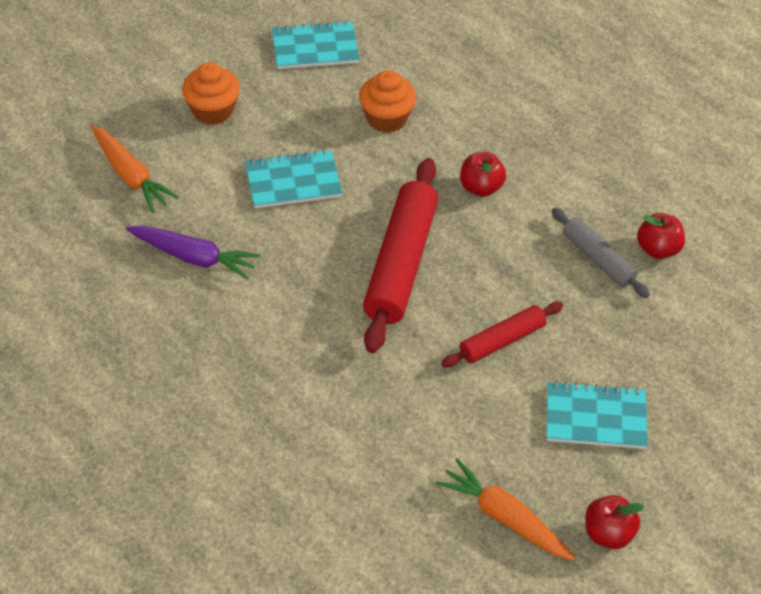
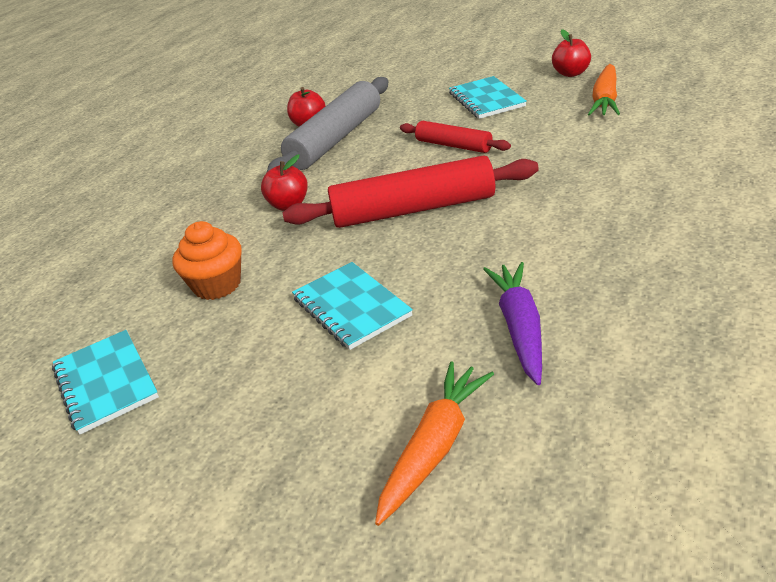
camera: 105 degrees left, 15 degrees down
(212, 110) = (264, 424): orange cupcake -> none
(598, 259) = (336, 139): grey rolling pin -> grey rolling pin, size x1.80

